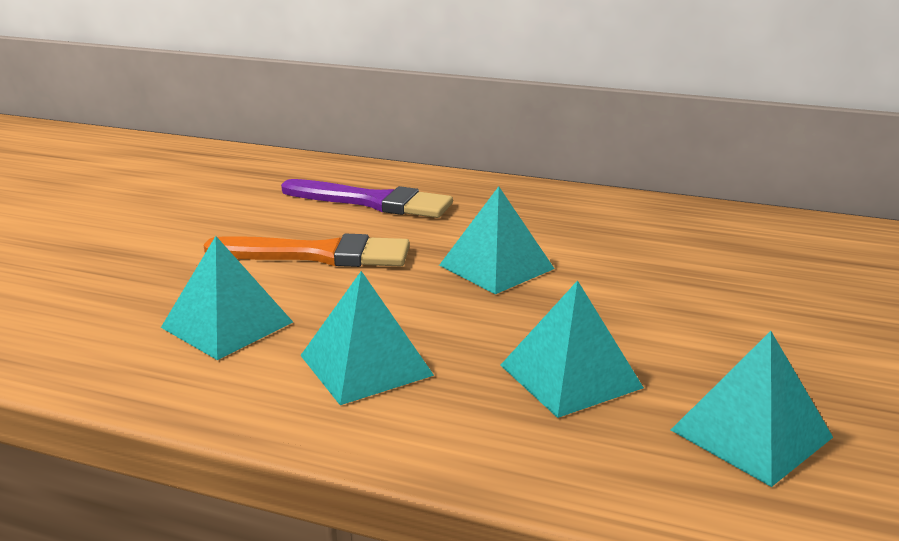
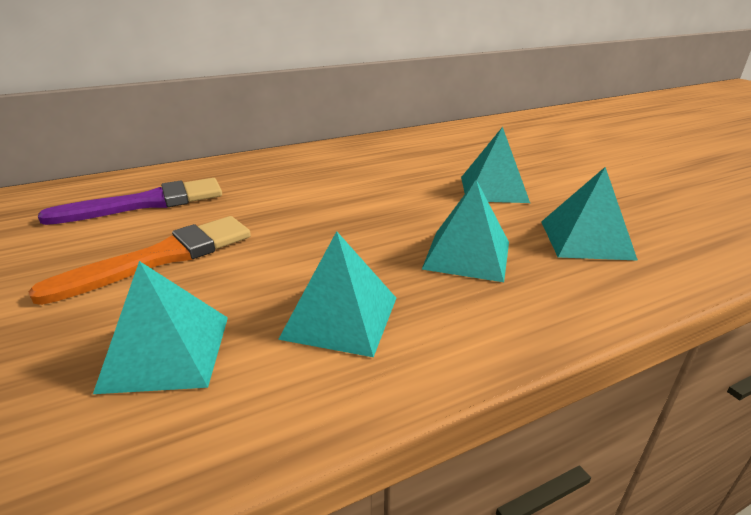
camera: 45 degrees left, 5 degrees up
(496, 267) = (314, 211): turquoise pyramid -> turquoise pyramid (493, 189)

